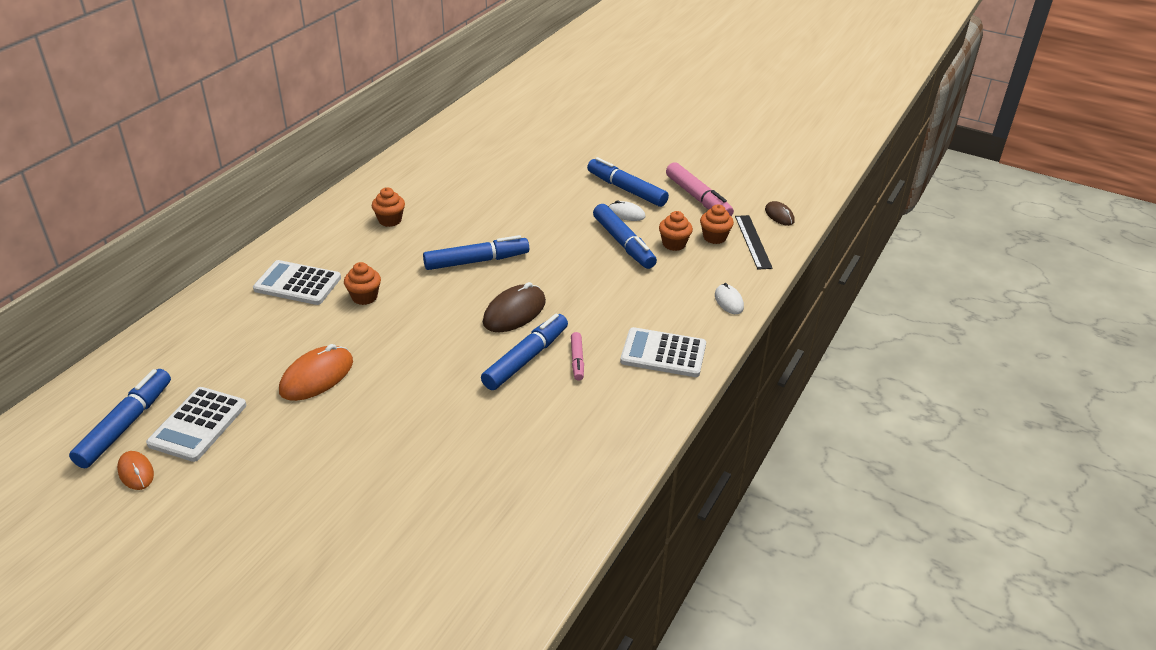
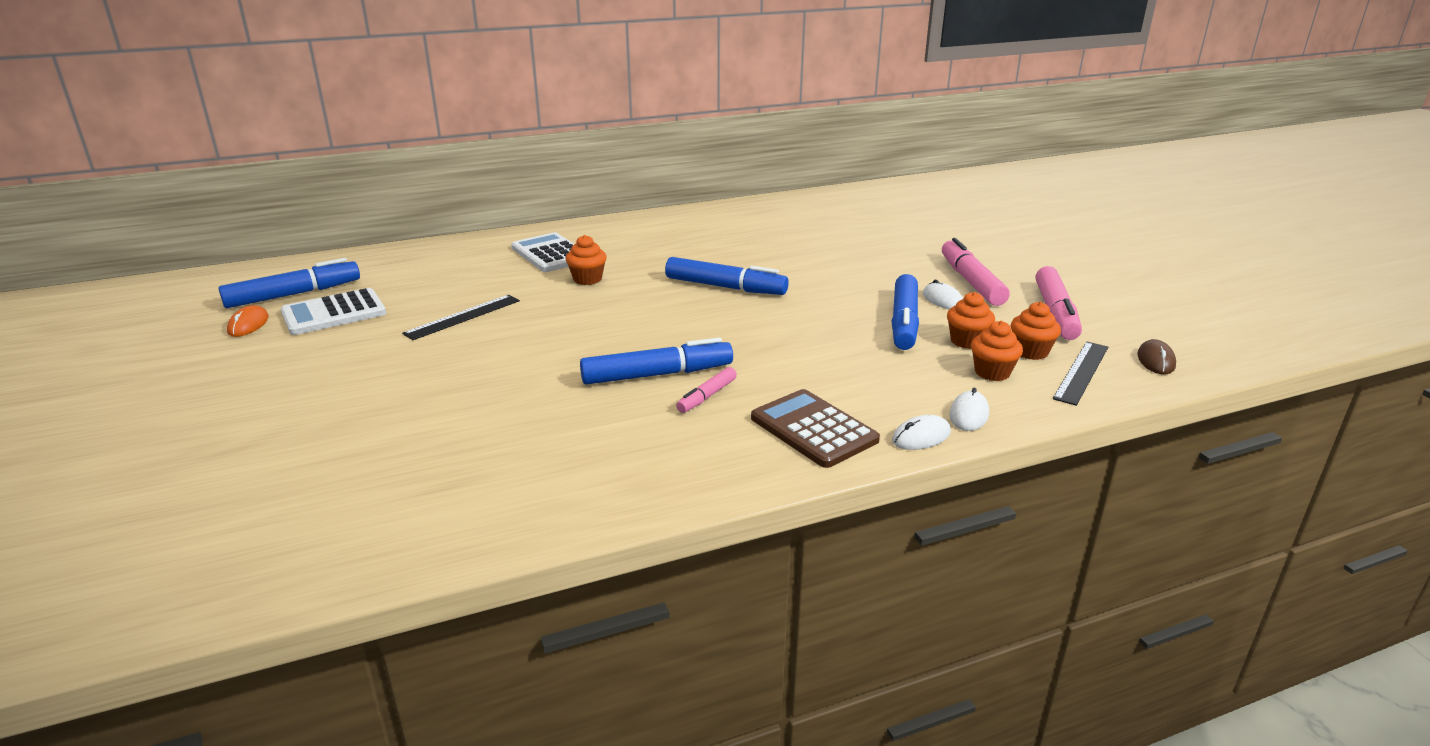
camera: 40 degrees right, 10 degrees down
(317, 376) = (463, 317): orange mouse -> black ruler
(390, 220) = (691, 237): orange cupcake -> orange cupcake (992, 372)
(514, 312) = (702, 335): brown mouse -> none
(626, 190) = (971, 282): blue marker -> pink marker
(663, 353) = (813, 429): white calculator -> brown calculator
(721, 329) = (921, 436): none -> white mouse

